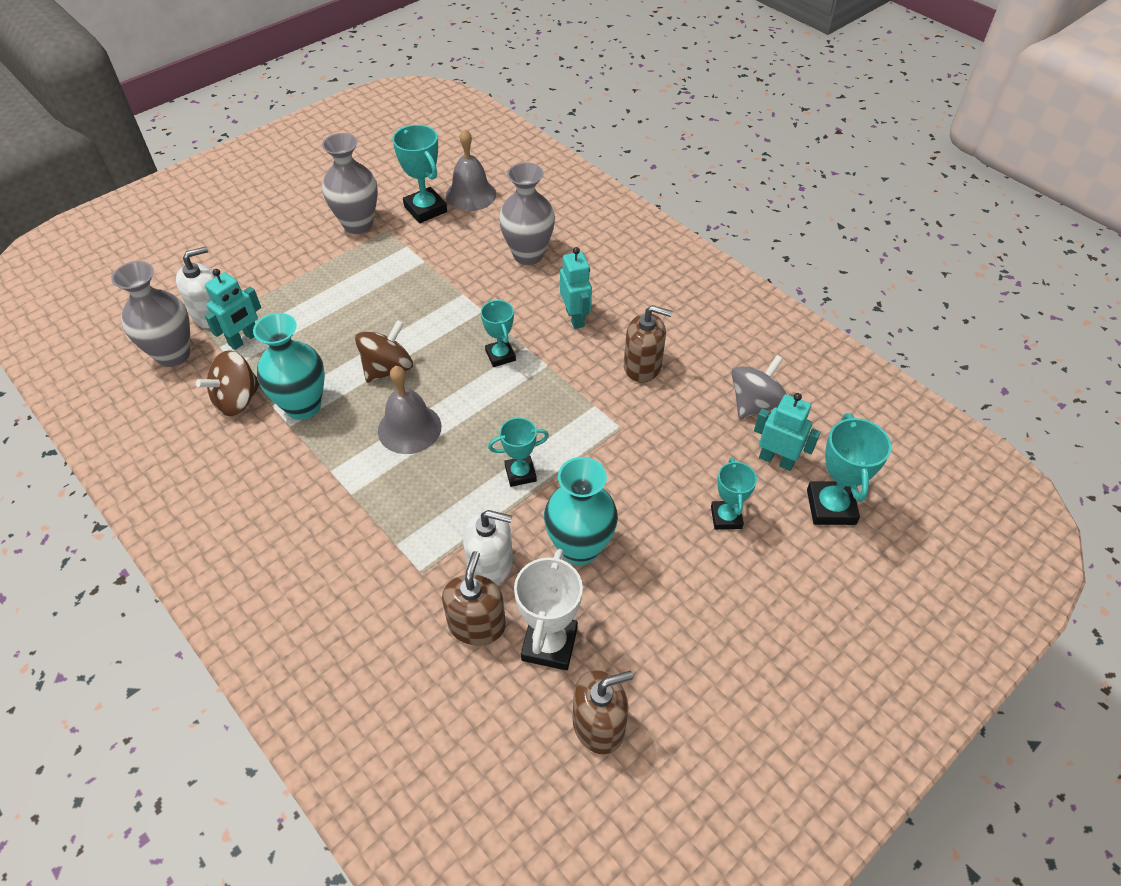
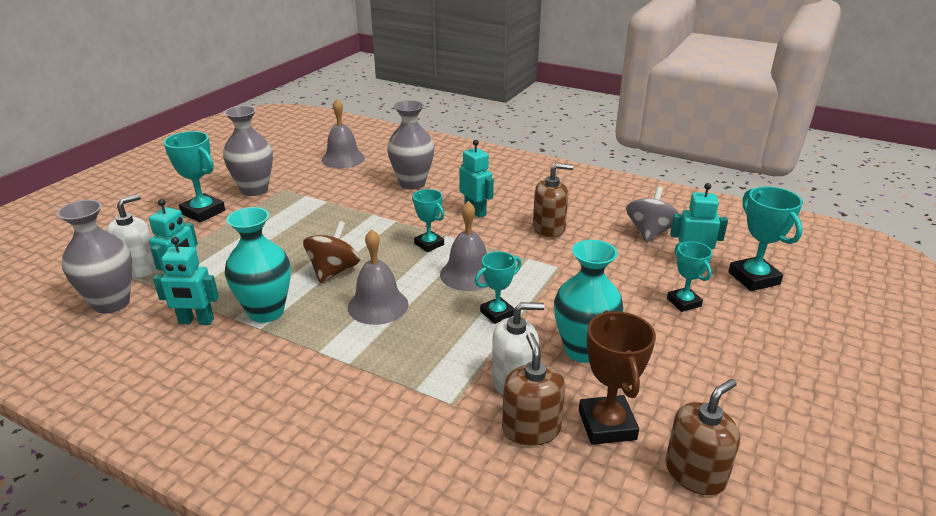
camera: 20 degrees left, 20 degrees down
(237, 400) = (196, 321): brown spinning top -> turquoise robot
(425, 209) = (309, 172): turquoise trophy -> turquoise trophy (203, 212)
(519, 411) = (468, 274): none -> grey bell
(549, 644) = (607, 425): white trophy -> brown trophy

